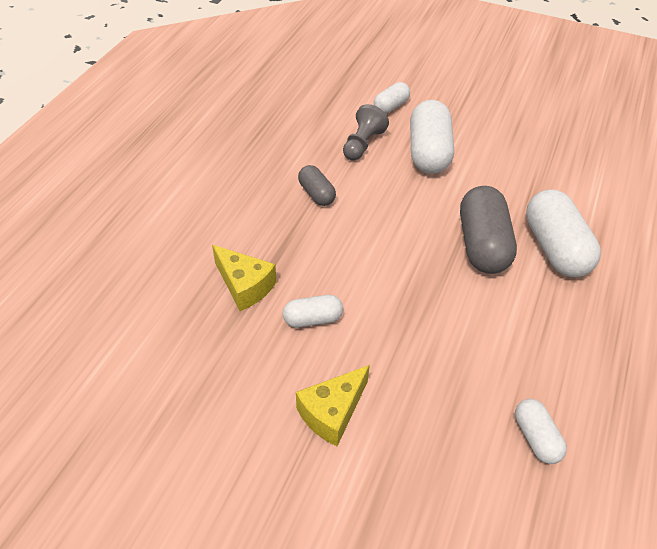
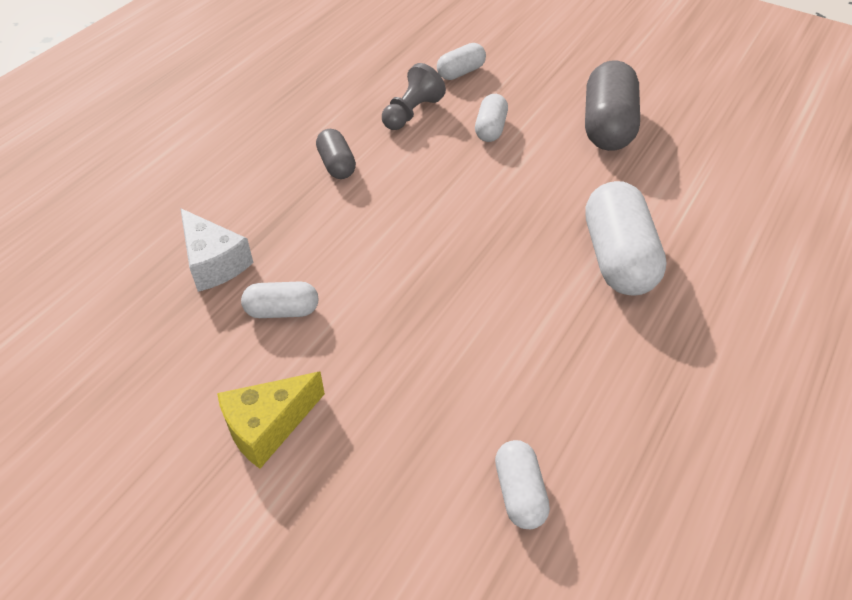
camera: 10 degrees right, 0 degrees up
(245, 286) = (214, 263): yellow cheese -> white cheese
(428, 152) = (490, 129): white capsule -> white capsule, size x0.54
(482, 244) = (524, 244): grey capsule -> grey capsule (607, 126)

